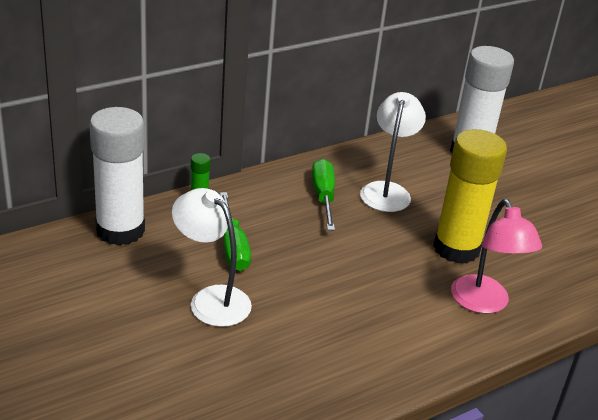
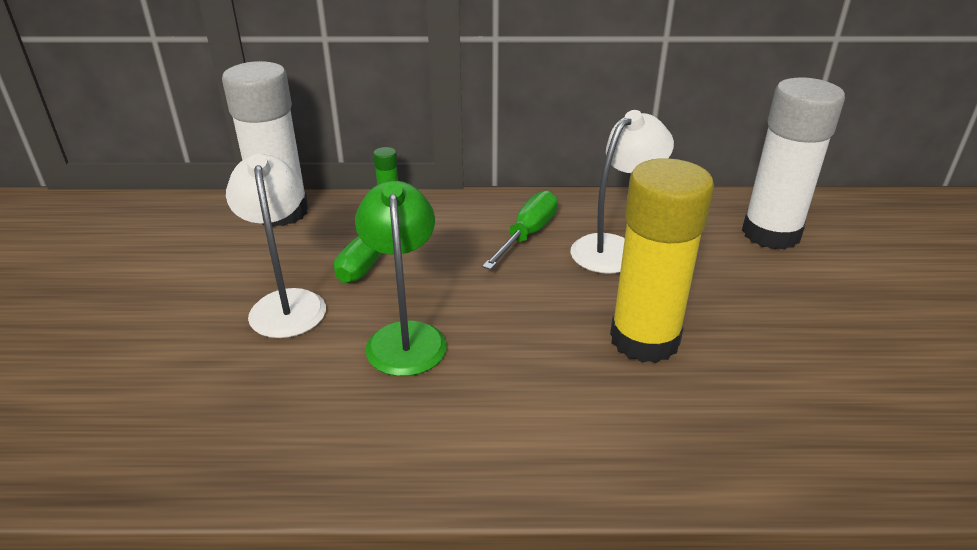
camera: 35 degrees right, 0 degrees up
(317, 294) = (405, 336): none -> green lamp
(484, 303) = (619, 424): pink lamp -> none

